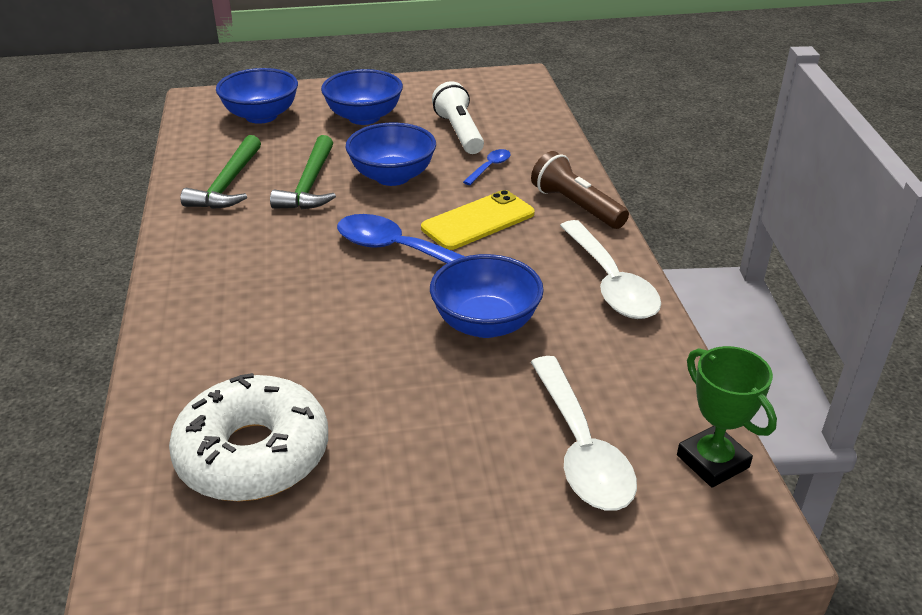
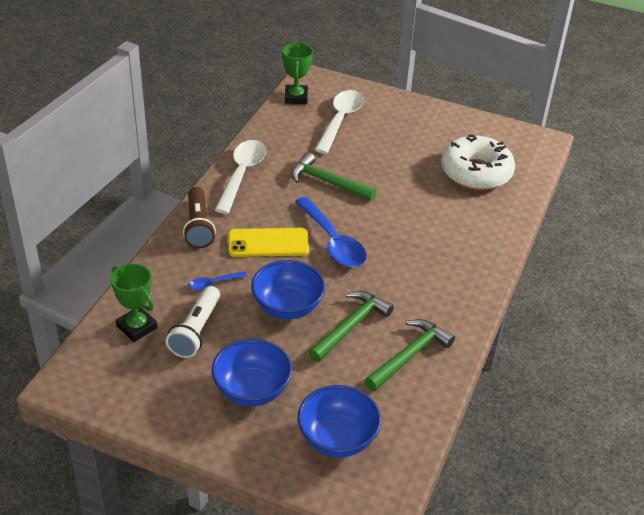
camera: 150 degrees left, 5 degrees up
(485, 323) = (328, 182): blue bowl -> green hammer
(514, 118) = (137, 327): none -> green trophy

